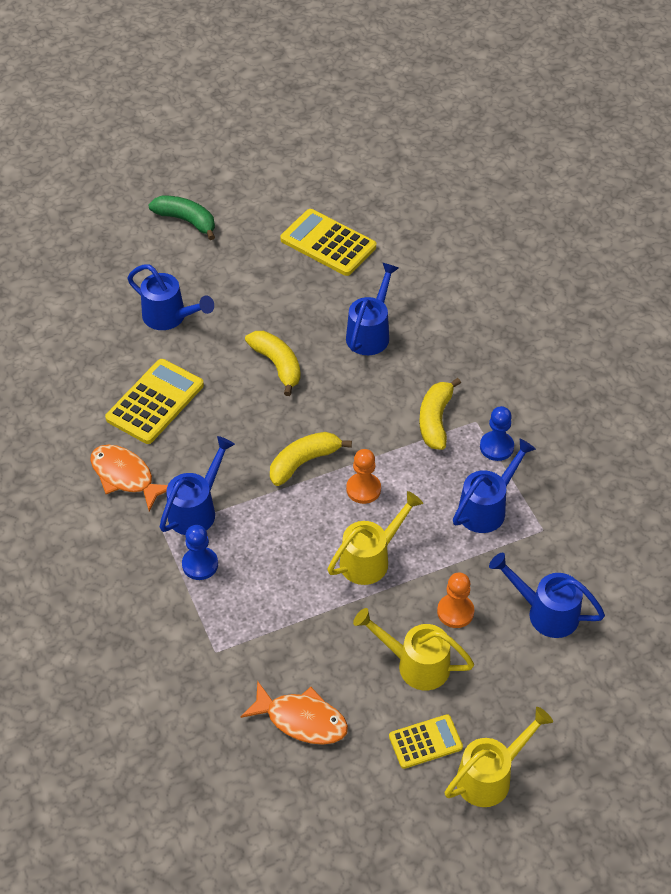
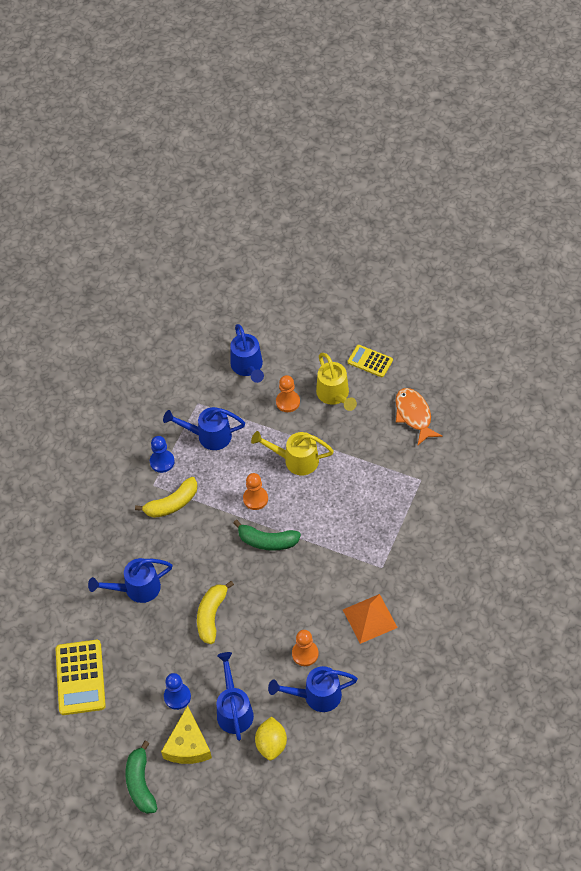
camera: 130 degrees left, 5 degrees up
(108, 319) = (271, 744): none -> yellow lemon
(125, 476) = (370, 618): orange fish -> orange pyramid
(155, 402) = (305, 654): yellow calculator -> orange pawn
(179, 268) = (188, 745): none -> yellow cheese
(196, 509) = (352, 563): blue watering can -> blue watering can (316, 696)
(200, 564) = (382, 531): blue pawn -> blue pawn (177, 697)
(304, 462) = (267, 541): yellow banana -> green banana
(490, 776) = (359, 326): yellow watering can -> none

